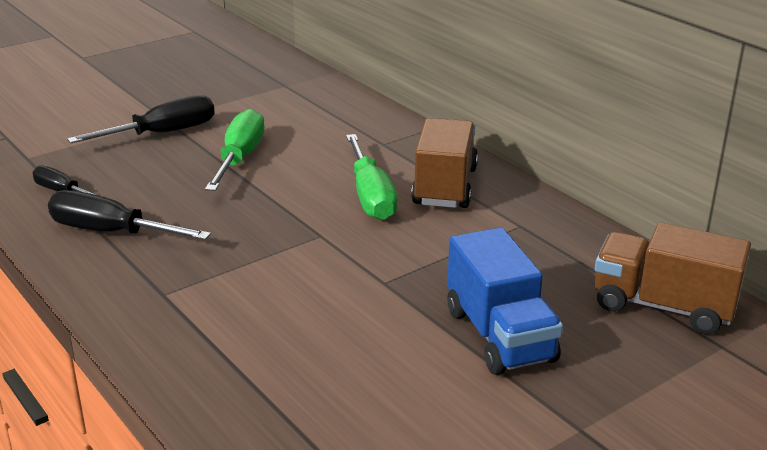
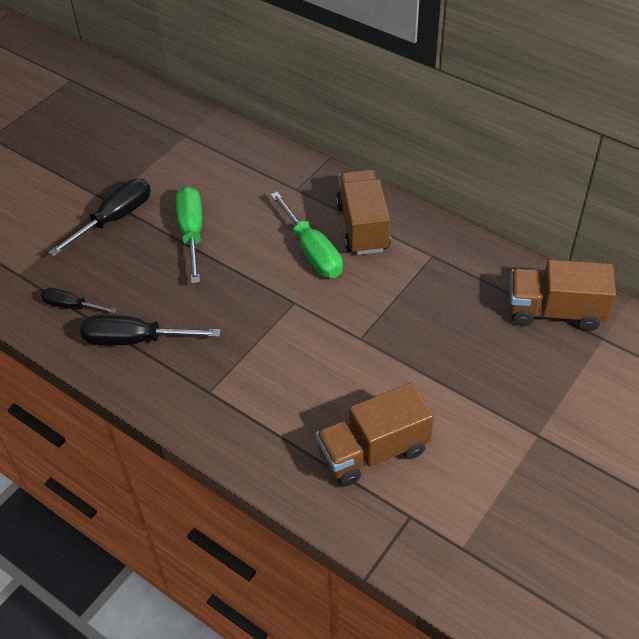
camera: 15 degrees left, 20 degrees up
(335, 396) = (373, 451): none -> brown truck
(500, 336) = (458, 368): blue truck -> none

